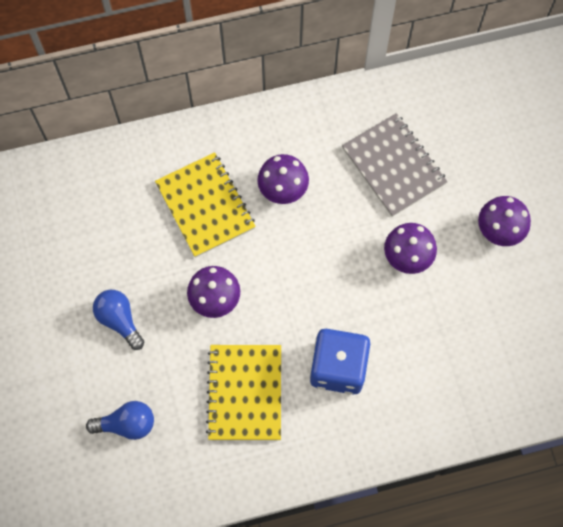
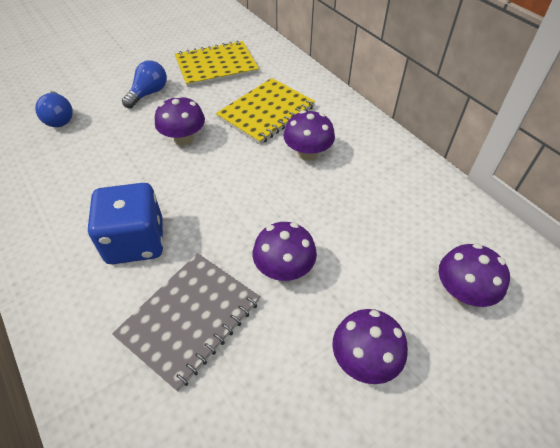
camera: 70 degrees right, 20 degrees down
(245, 393) = (96, 179): yellow notebook -> yellow notebook (216, 66)
(393, 166) = (380, 228): grey notebook -> grey notebook (189, 319)
(471, 138) = (462, 291): none -> purple mushroom

